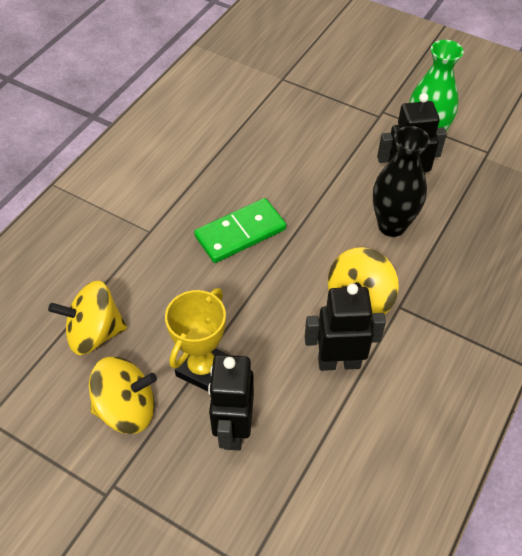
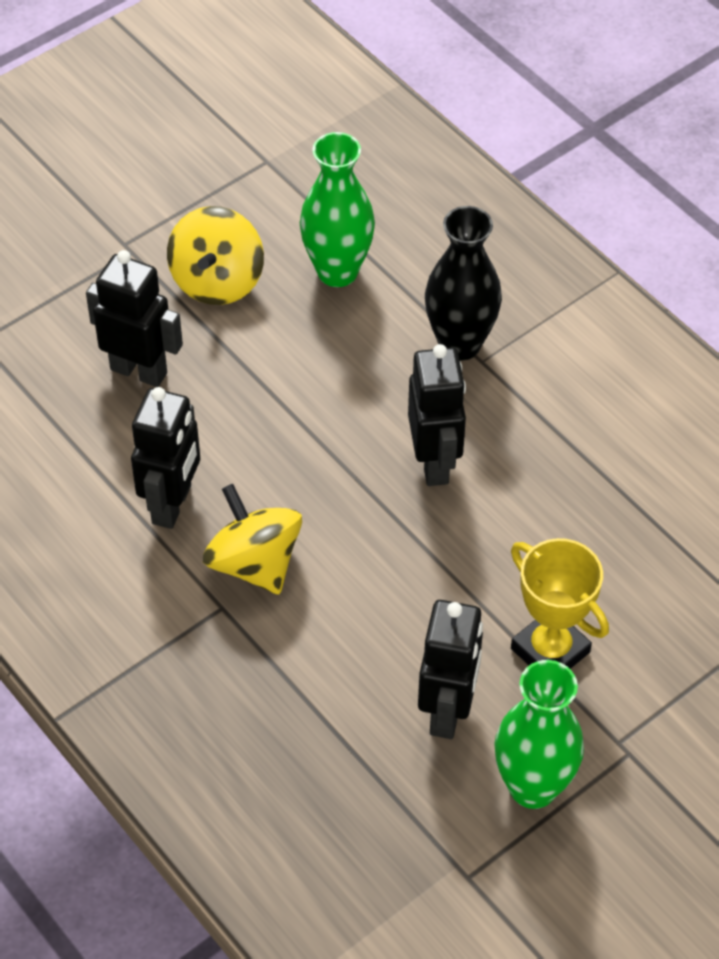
camera: 110 degrees right, 0 degrees up
(94, 333) = (337, 271): yellow spinning top -> green vase
(202, 368) = (234, 363): yellow trophy -> yellow trophy (550, 650)
(240, 233) = (434, 463): green domino -> black robot
(392, 226) = (367, 657): black vase -> black vase (460, 344)

